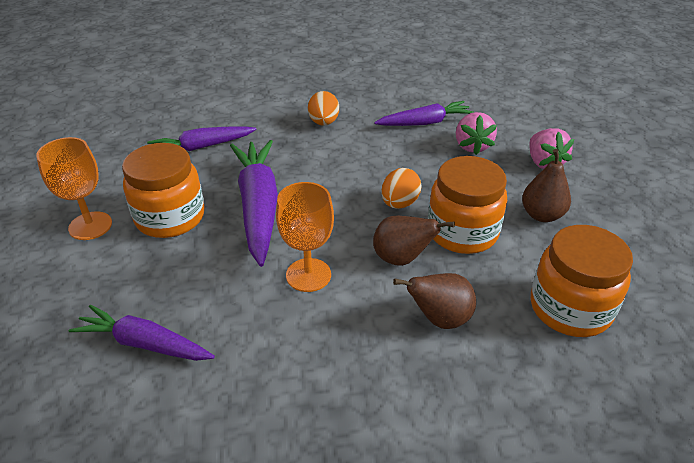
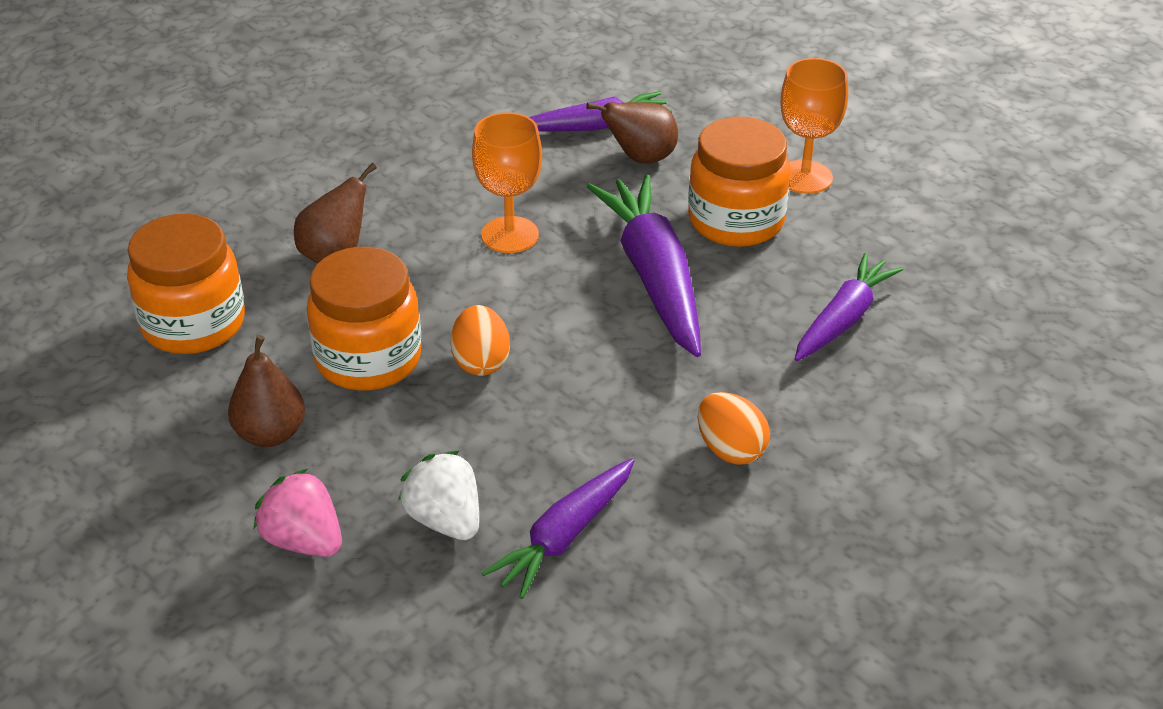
camera: 145 degrees right, 0 degrees up
(258, 207) = (654, 277): purple carrot -> purple carrot turned 150 degrees counterclockwise
(402, 259) = (421, 295): brown pear -> brown pear (640, 158)
(472, 146) = (445, 520): pink strawberry -> white strawberry

